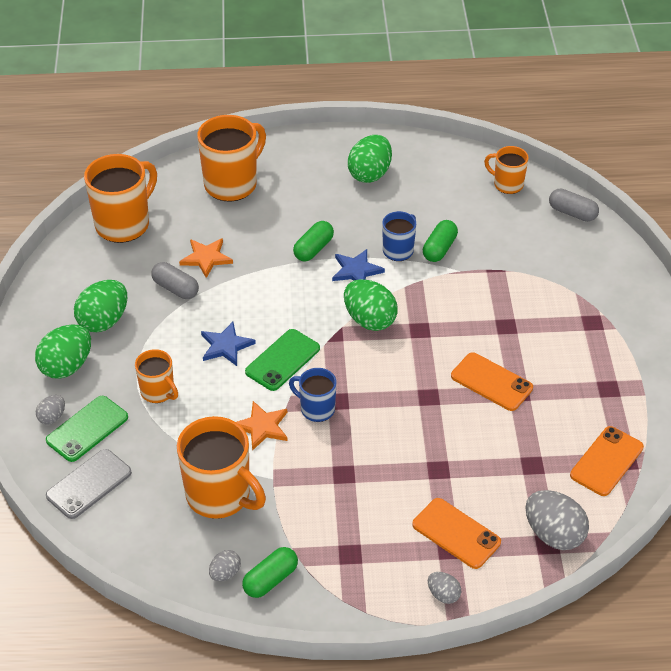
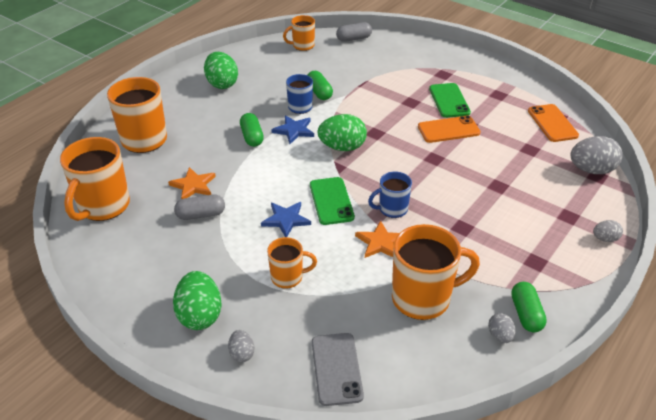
camera: 50 degrees left, 5 degrees down
(87, 429) = (278, 338): green phone -> green phone (449, 101)
(104, 321) = (181, 268): green egg -> none
(124, 224) = (103, 206): orange mug -> orange mug turned 150 degrees counterclockwise
(456, 533) = (558, 207): orange phone -> none

